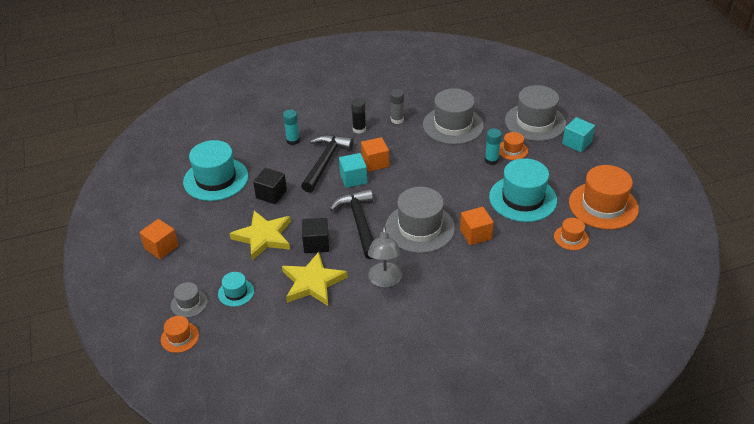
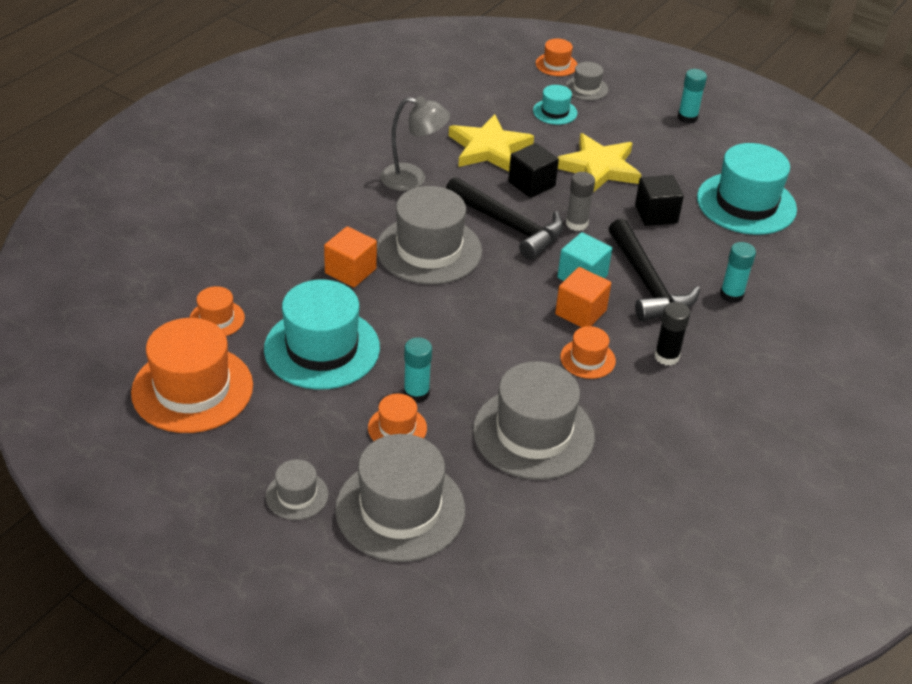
camera: 140 degrees right, 0 degrees up
(161, 247) = (687, 117): orange cube -> turquoise glue stick
(385, 281) = (413, 179): grey lamp -> grey lamp turned 135 degrees clockwise
(396, 142) = (587, 359): none -> orange hat
(397, 120) = (631, 401): grey glue stick -> grey glue stick (576, 223)
(576, 143) = (297, 495): turquoise cube -> grey hat

